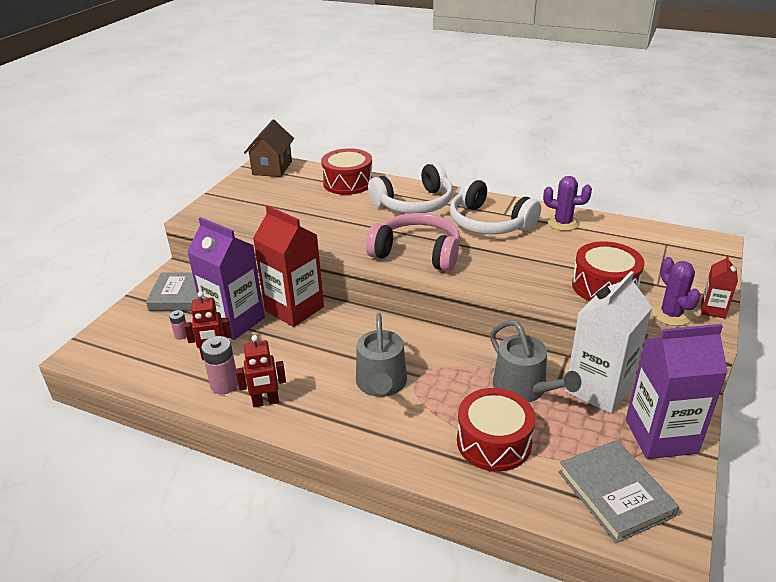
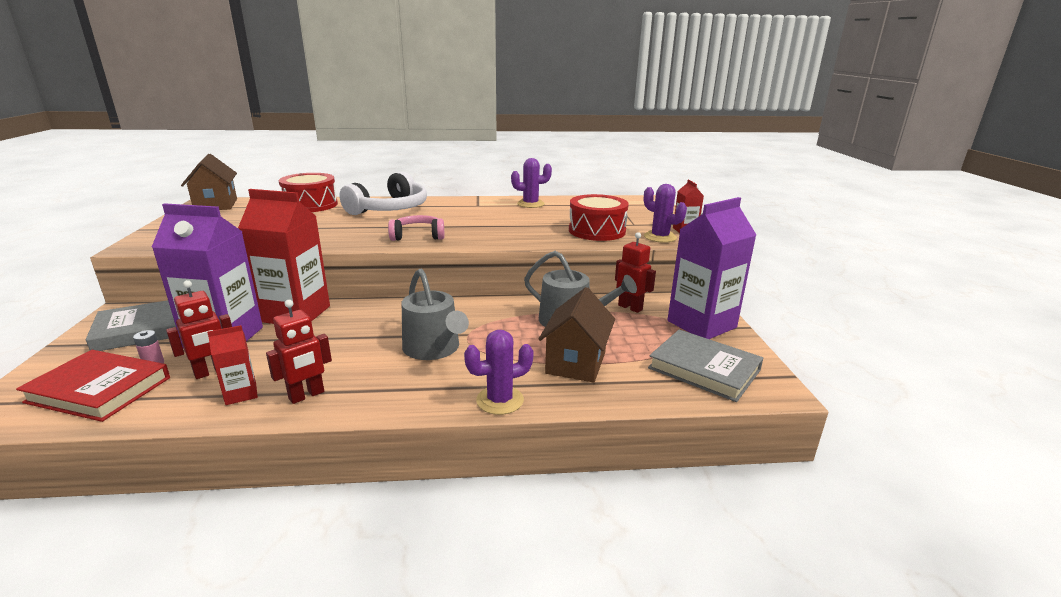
camera: 30 degrees left, 10 degrees down
(144, 350) = (99, 389): none -> red book
(224, 385) = (241, 394): pink battery -> red carton
(402, 460) = (500, 400): none -> purple cactus
(417, 253) = (418, 236): pink headphones -> pink headphones, size x0.60
(489, 223) = (469, 211): white headphones -> none
(494, 442) = (576, 363): red drum -> brown house
(599, 389) = (630, 307): white carton -> red robot

